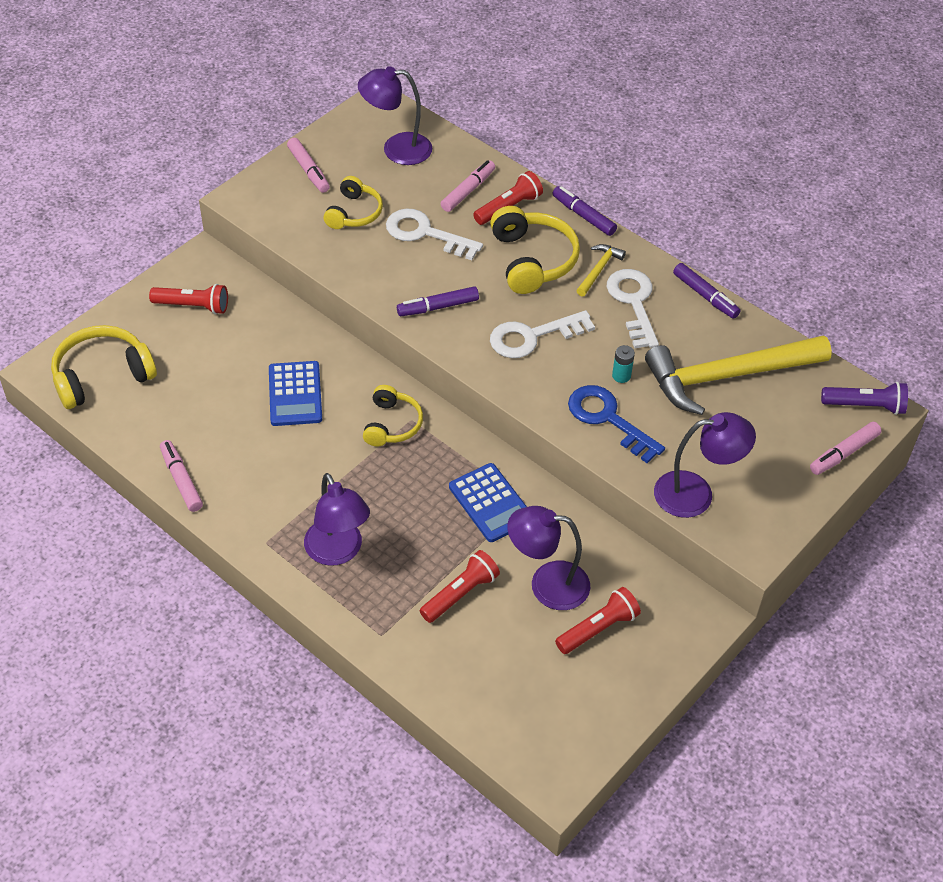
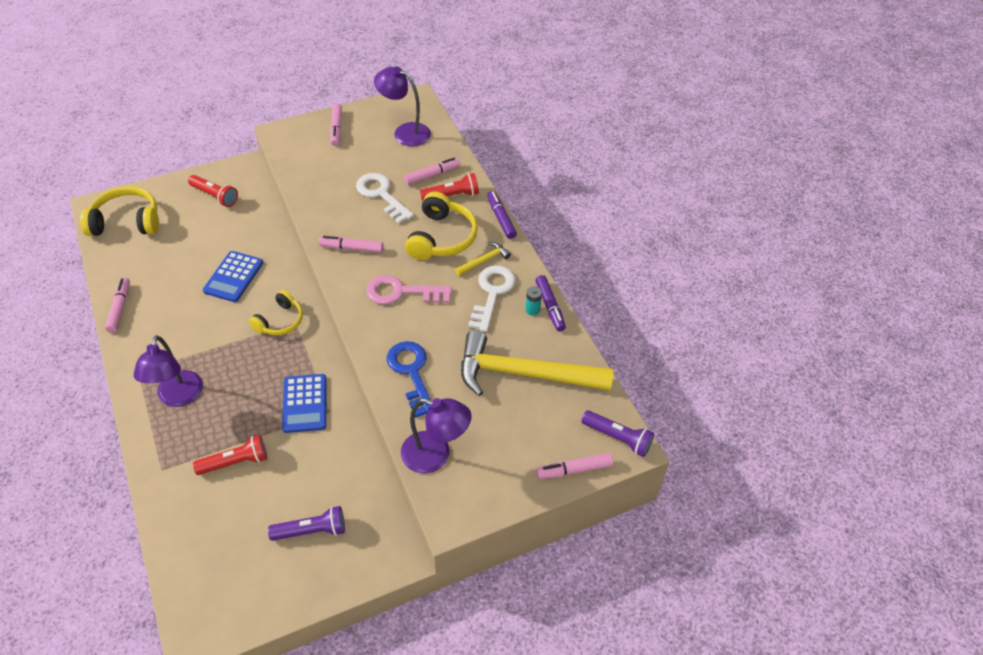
camera: 25 degrees right, 0 degrees up
(354, 213) = (344, 166): yellow headphones -> none
(438, 307) = (352, 248): purple marker -> pink marker
(532, 337) = (401, 292): white key -> pink key
(547, 584) = (300, 480): purple lamp -> none
(598, 628) = (311, 530): red flashlight -> purple flashlight
(621, 376) = (444, 344): turquoise battery -> turquoise battery (532, 310)

